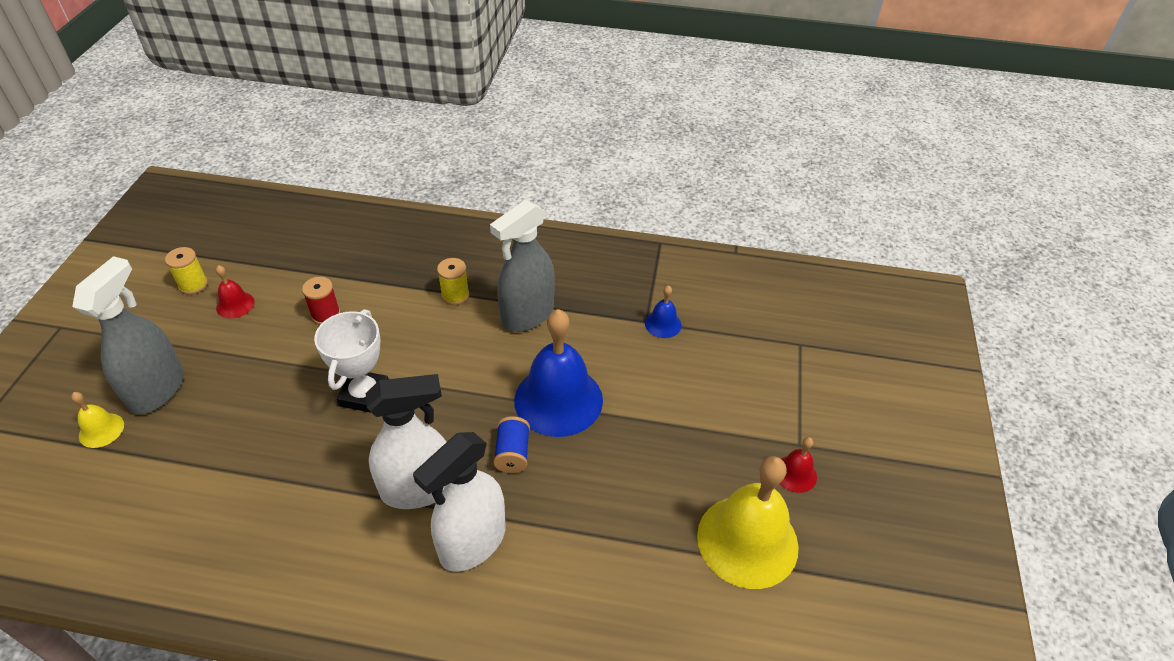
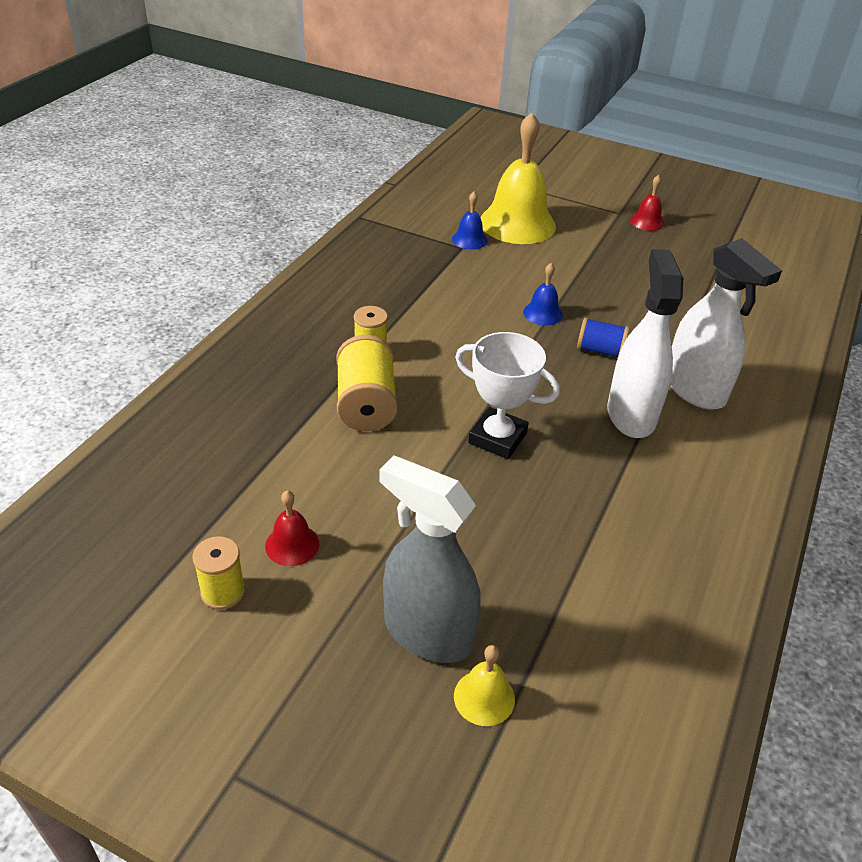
camera: 75 degrees left, 5 degrees down
(326, 314) = (354, 457): red spool -> none
(389, 307) = (366, 404): none -> yellow spool
(527, 315) = (424, 311): grey spray bottle -> none
(558, 400) = (542, 313): blue bell -> blue bell, size x0.45
(747, 541) = (704, 256): yellow bell -> yellow bell (517, 223)

